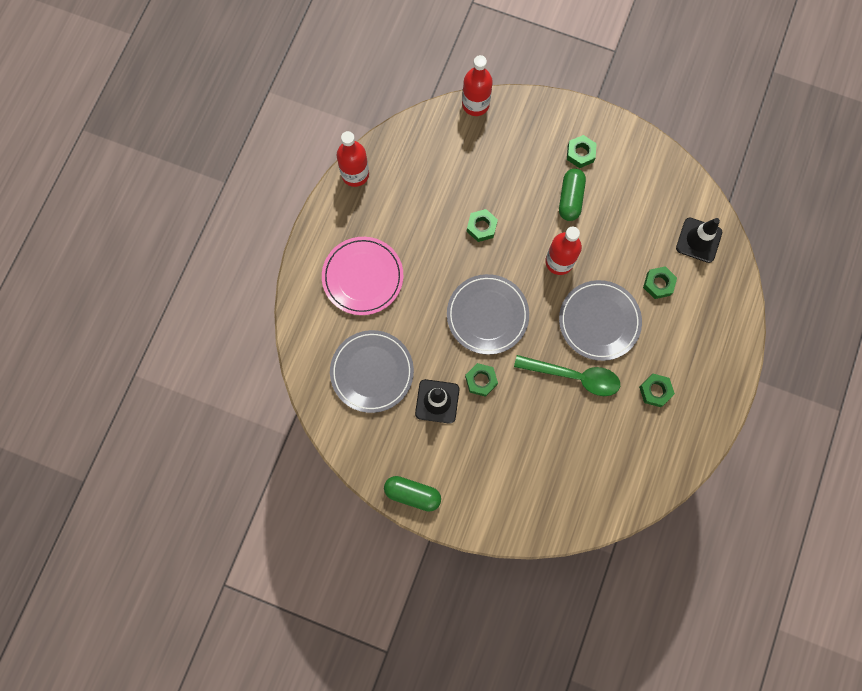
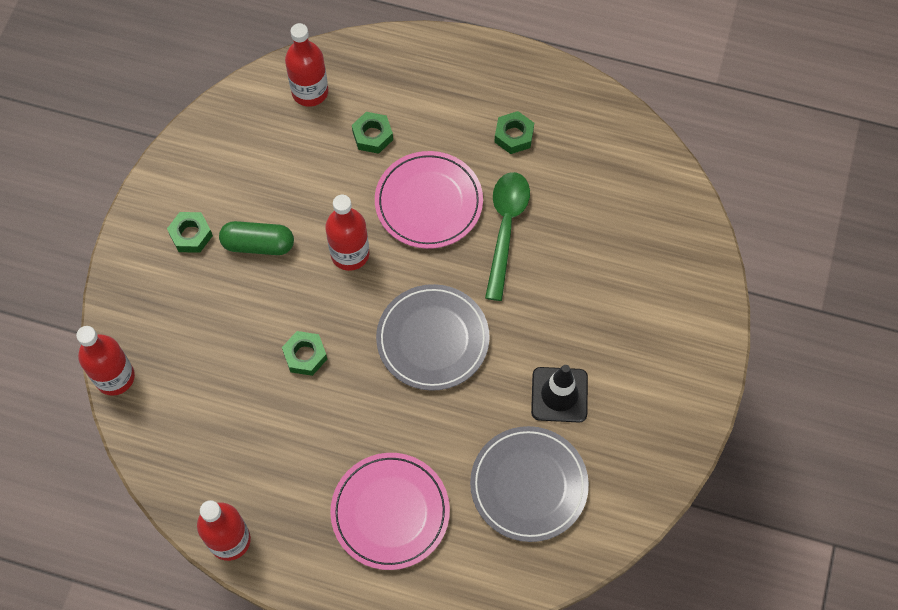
camera: 95 degrees left, 10 degrees down
(412, 494) = (688, 416): green capsule -> none
(481, 380) = (524, 341): green nut -> none
(599, 321) = (428, 202): grey plate -> pink plate
(698, 240) = (310, 92): black traffic cone -> red bottle

